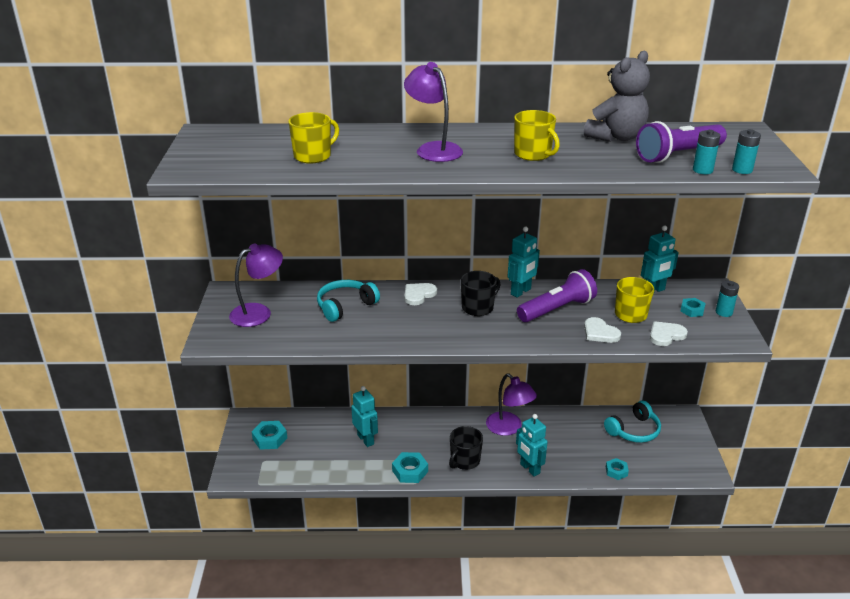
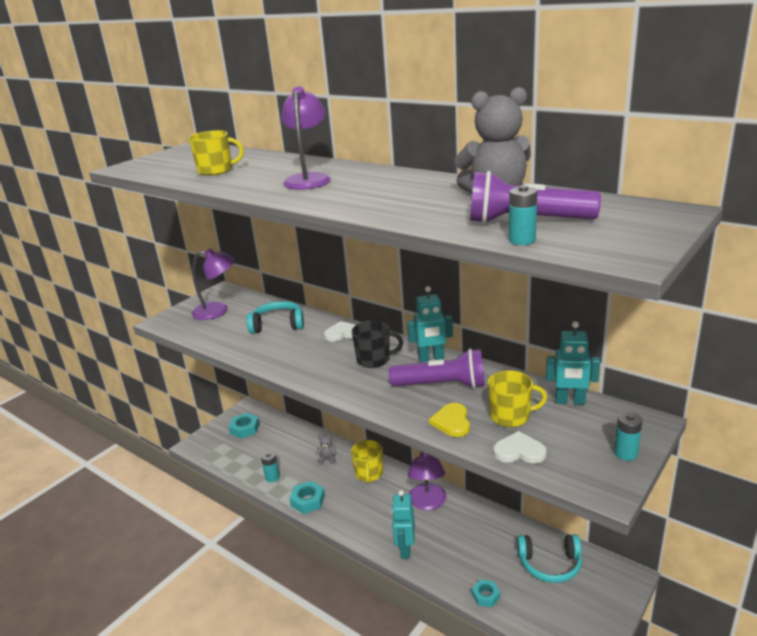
camera: 40 degrees right, 5 degrees down
(366, 439) = (305, 459): turquoise robot -> none
(386, 430) = (327, 459): none -> grey teddy bear
(464, 461) = (358, 514): black mug -> none
(533, 154) = (380, 196): yellow mug -> yellow mug (369, 474)
(600, 332) = (452, 422): white heart -> yellow heart
(692, 310) = (588, 437): turquoise nut -> none
(742, 170) = (573, 249): turquoise battery -> turquoise battery (272, 477)

